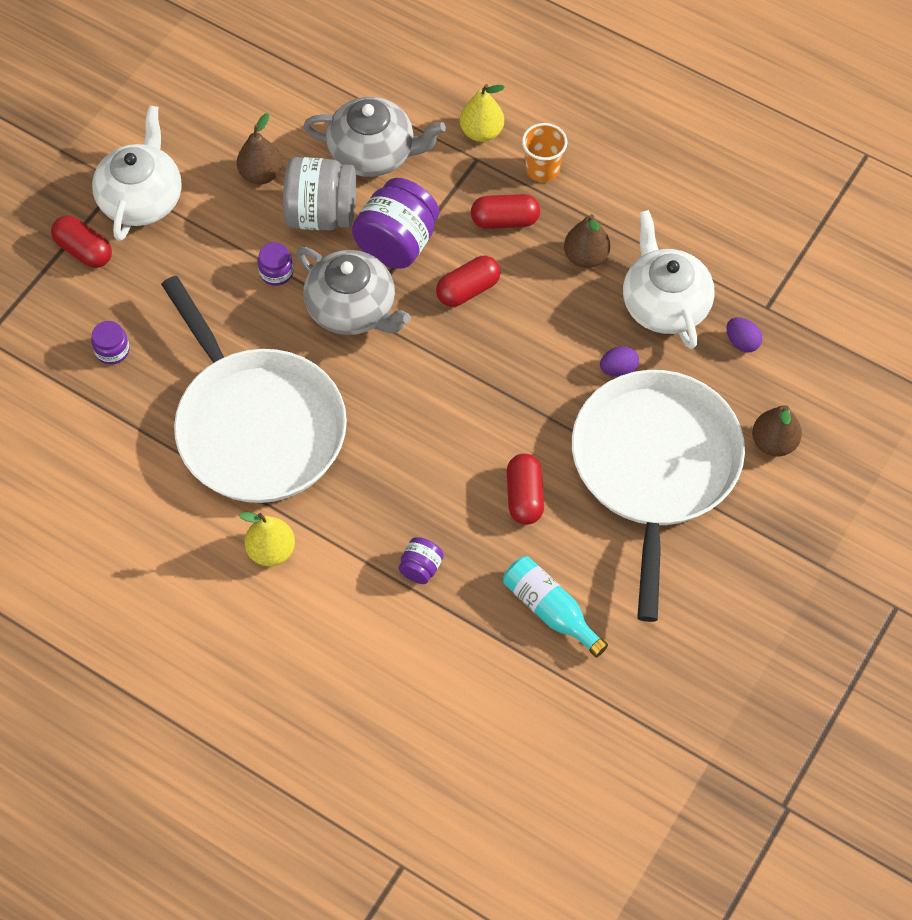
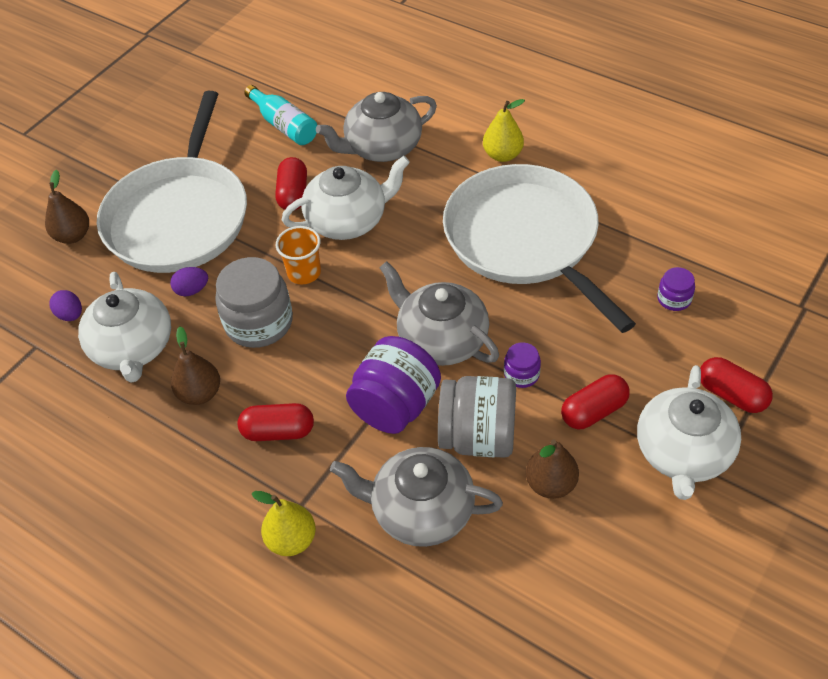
camera: 175 degrees left, 10 degrees down
(421, 568) = (382, 147): purple jar -> grey teapot
(456, 457) = (348, 220): none -> white teapot
(468, 290) = (324, 359): red capsule -> red capsule (593, 411)
(540, 330) = (259, 322): none -> grey jar
(542, 169) = (227, 492): orange cup -> orange cup (304, 273)

